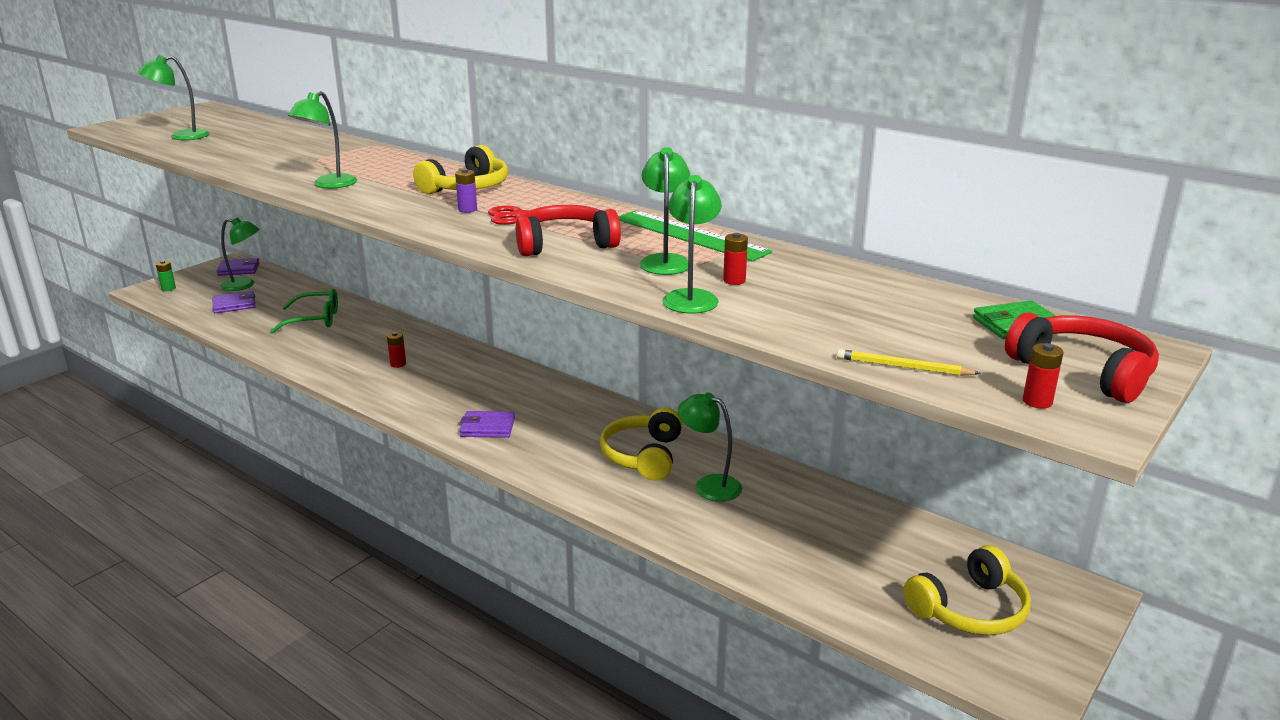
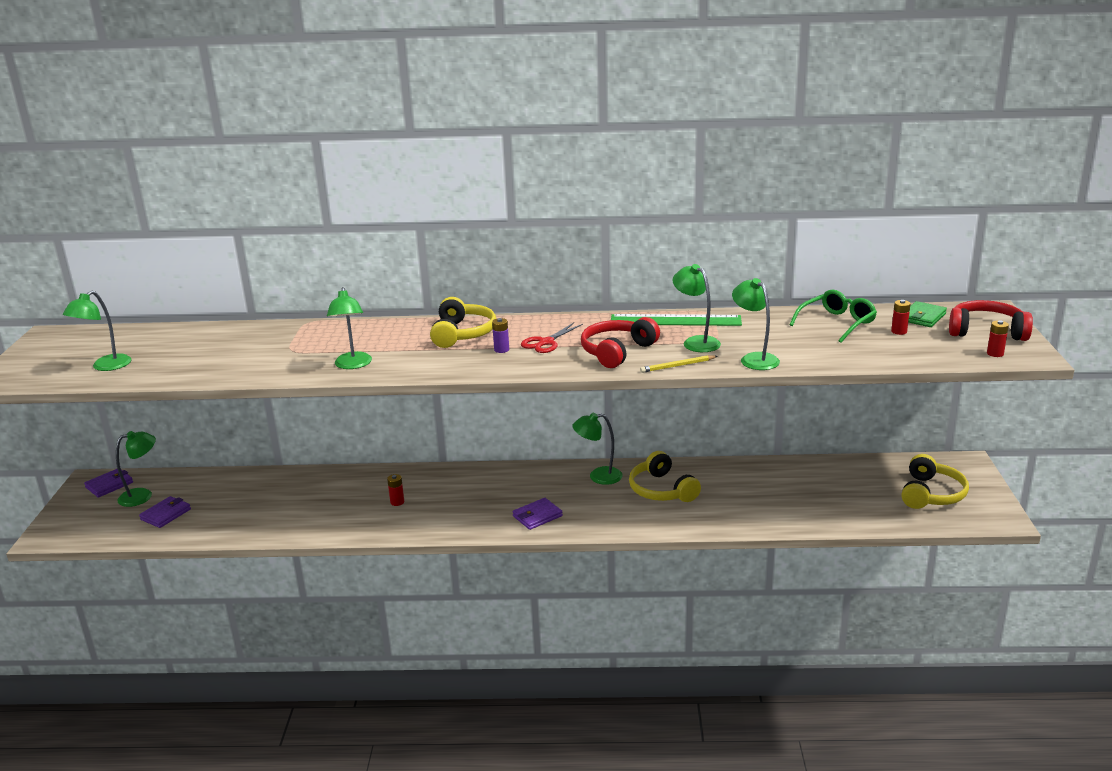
camera: 35 degrees left, 0 degrees up
(168, 288) = (68, 526): green battery -> none
(314, 320) = (265, 497): green glasses -> green glasses (837, 323)
(709, 485) = (723, 490): green lamp -> green lamp (598, 476)
(734, 280) = (755, 340): red battery -> red battery (899, 331)
(903, 367) = (918, 358): yellow pencil -> yellow pencil (677, 366)

